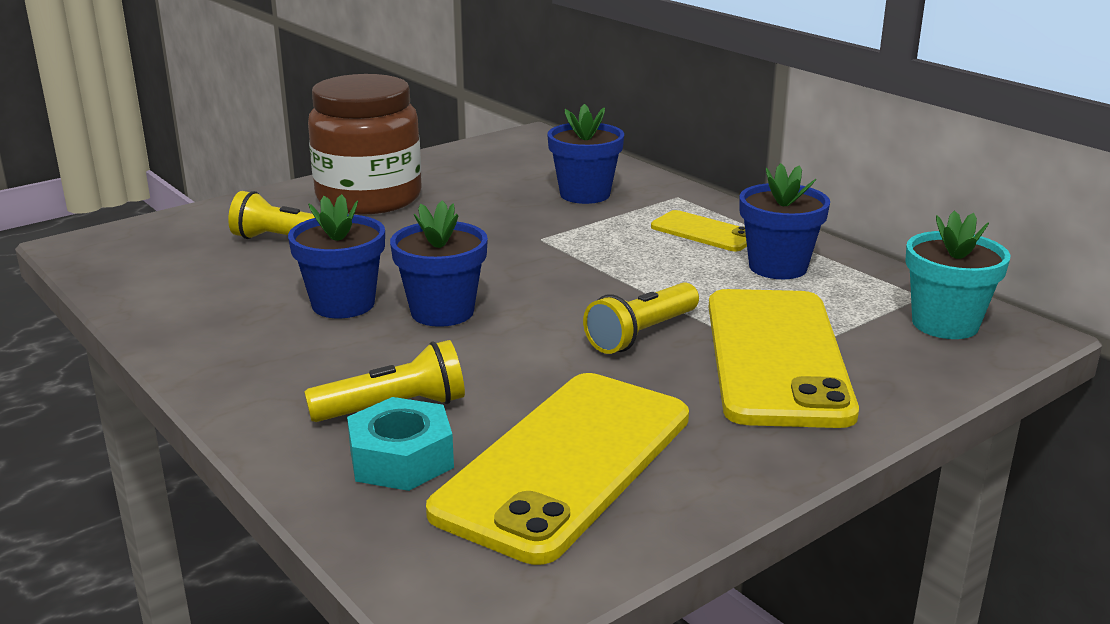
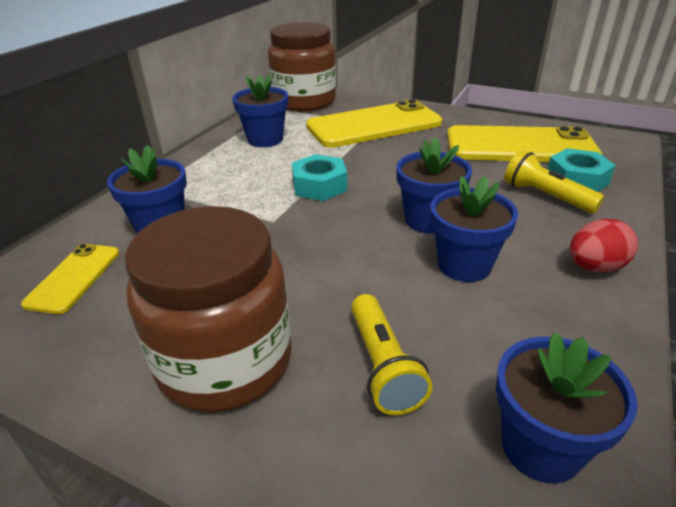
camera: 115 degrees left, 10 degrees up
(151, 267) = (541, 447): none -> blue flower pot
(238, 369) = (594, 267): none -> red egg
(594, 273) = (319, 186): none -> turquoise nut
(642, 334) = (386, 156): yellow flashlight -> none
(704, 232) = (222, 167): yellow phone -> yellow phone (74, 278)
(945, 324) = (304, 102): turquoise flower pot -> brown jar

